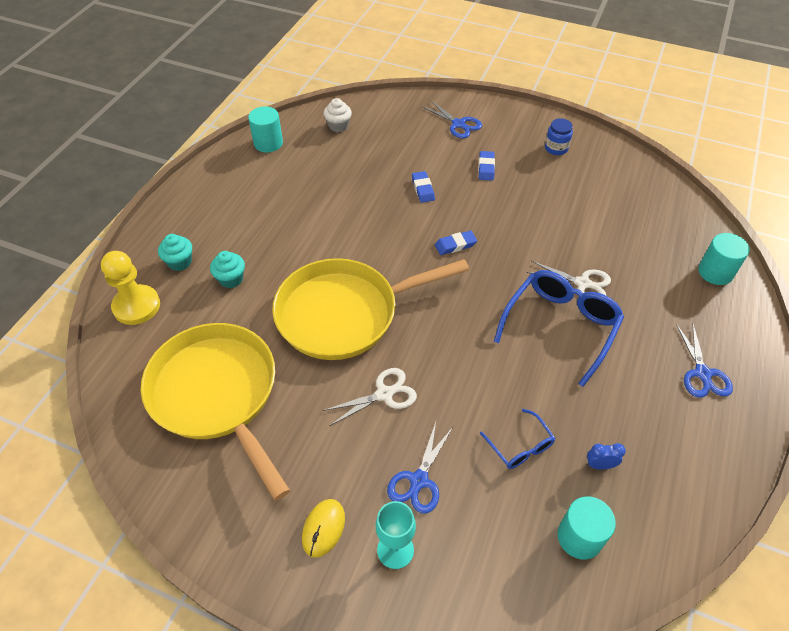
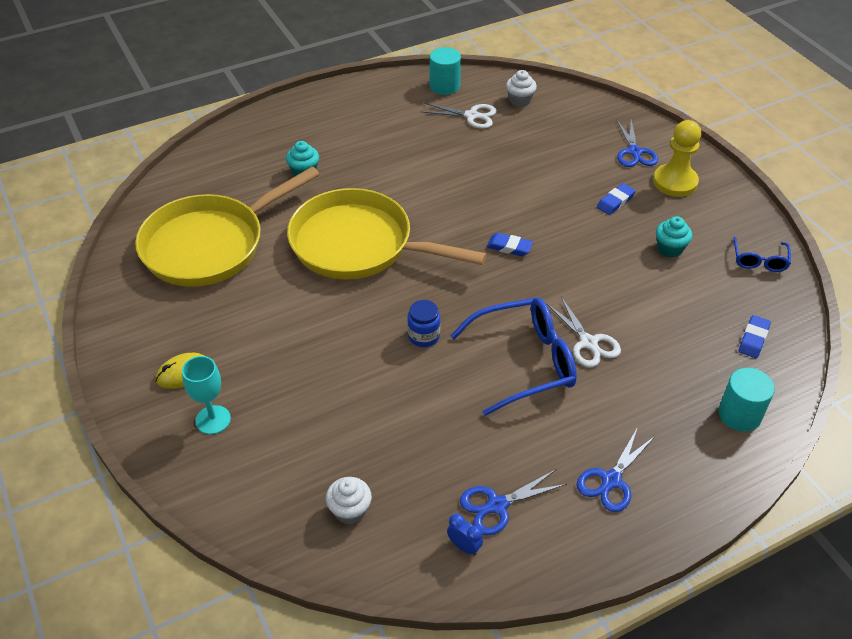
camera: 40 degrees right, 5 degrees down
(136, 306) = (222, 154): yellow pawn -> yellow pawn (675, 182)
(180, 262) = (282, 140): turquoise cupcake -> turquoise cupcake (670, 248)
(217, 395) = (210, 244): yellow pan -> yellow pan turned 135 degrees counterclockwise
(384, 394) = (322, 318): white scissors -> white scissors (471, 116)
(419, 480) = (280, 390): blue scissors -> blue scissors (497, 505)
(423, 189) = (534, 188): blue eraser -> blue eraser (753, 339)
(520, 446) = (381, 421): blue glasses -> blue glasses (759, 260)
(556, 148) = (709, 221): blue jar -> blue jar (423, 336)
(579, 537) = (350, 511): turquoise cylinder -> white cupcake
(599, 465) = (428, 478): blue clock -> blue clock (464, 546)

